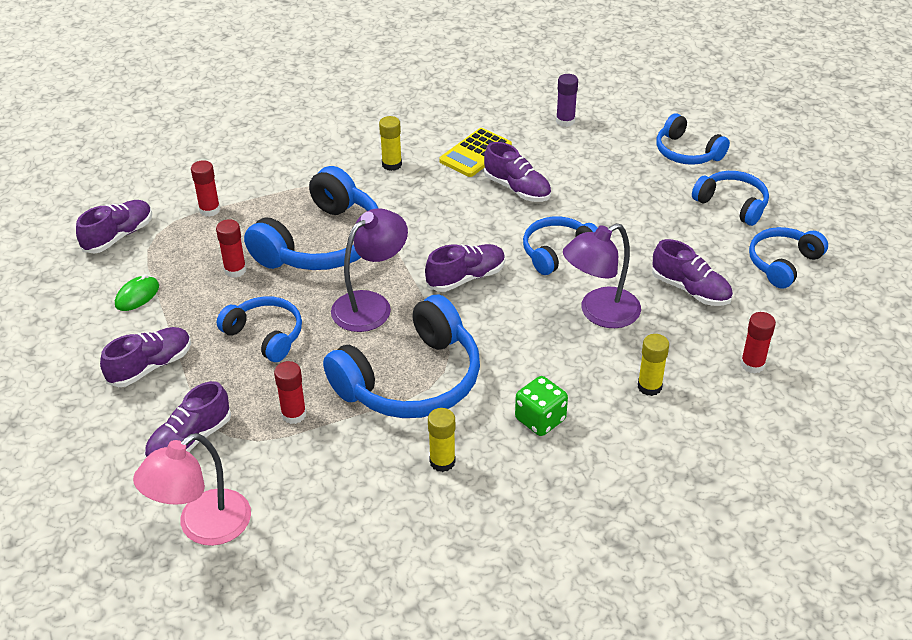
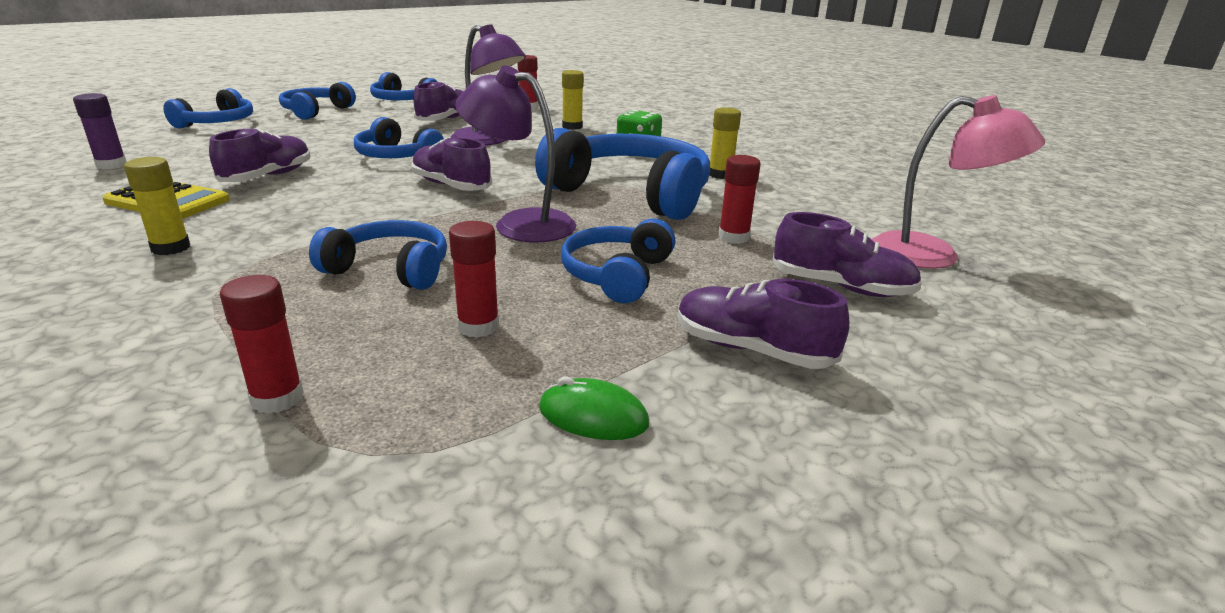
camera: 110 degrees left, 15 degrees down
(119, 236) = (383, 519): purple shoe -> none
(322, 242) = (390, 269): blue headphones -> blue headphones, size x0.57

